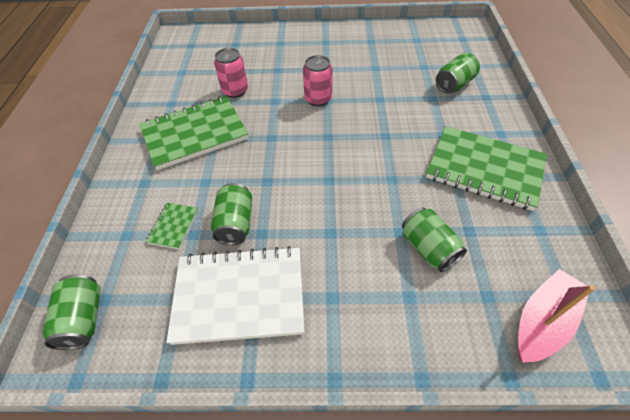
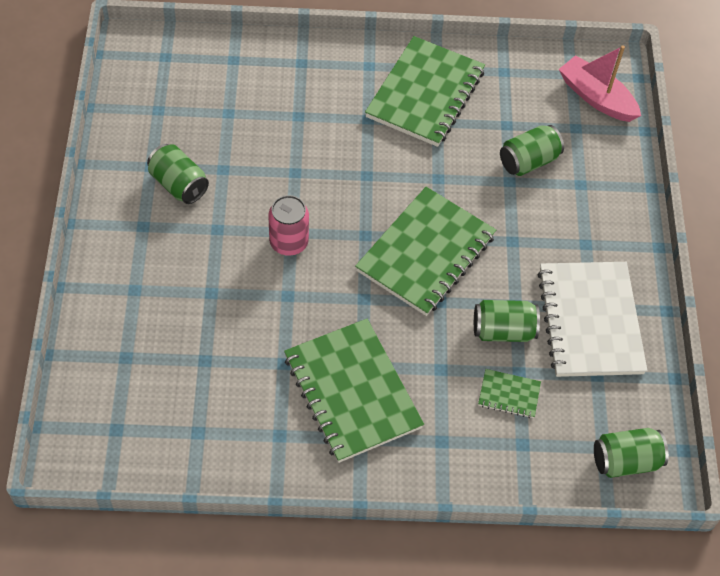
camera: 95 degrees left, 5 degrees up
(235, 91) = (258, 348): pink can -> none
(313, 172) = (426, 253): none -> green notebook
(454, 84) = (273, 88): green can -> green can (178, 184)

